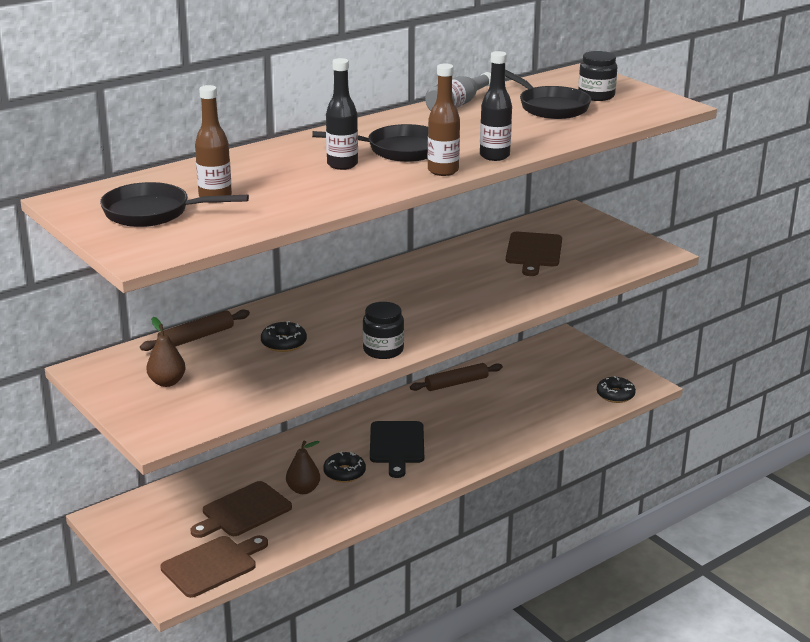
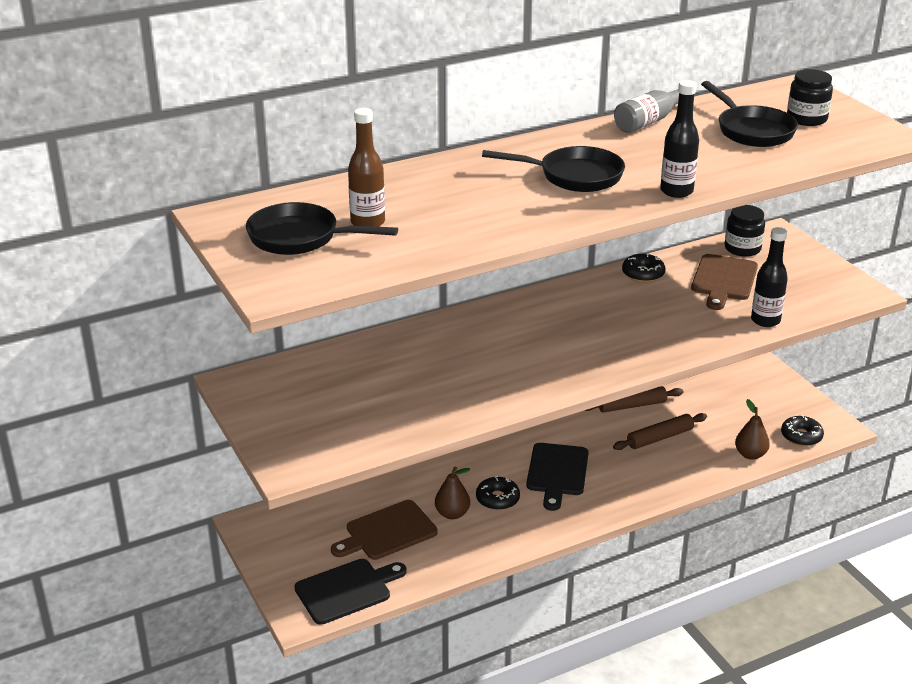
camera: 10 degrees right, 5 degrees up
(167, 382) = (311, 404): brown pear -> brown pear (750, 454)
(196, 338) = (350, 354): brown rolling pin -> brown rolling pin (660, 438)
(212, 565) = (346, 590): brown cutting board -> black cutting board
(284, 343) = (438, 369): black donut -> black donut (643, 274)
(342, 165) = (509, 191): black bottle -> black bottle (765, 320)
(383, 350) = (540, 387): black jar -> black jar (742, 248)
(443, 171) = (616, 207): brown bottle -> none

